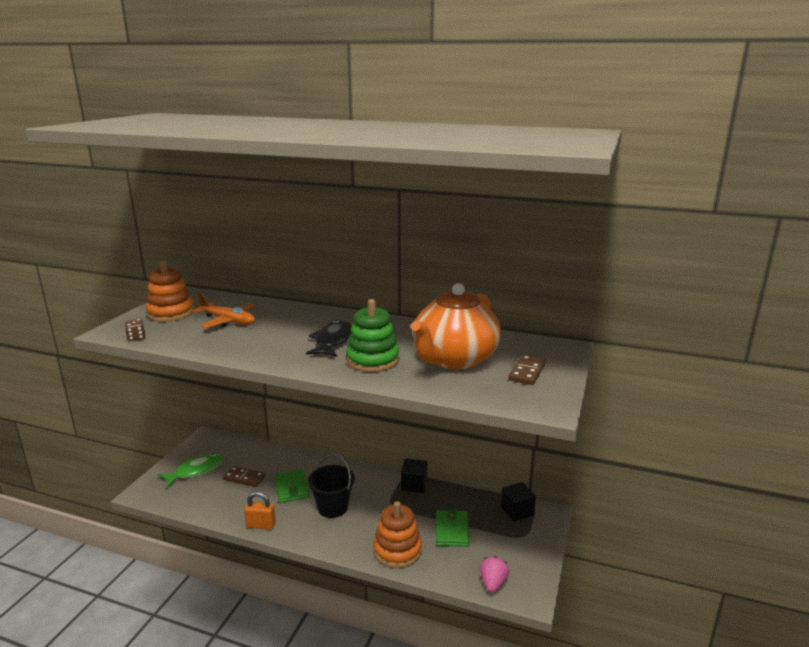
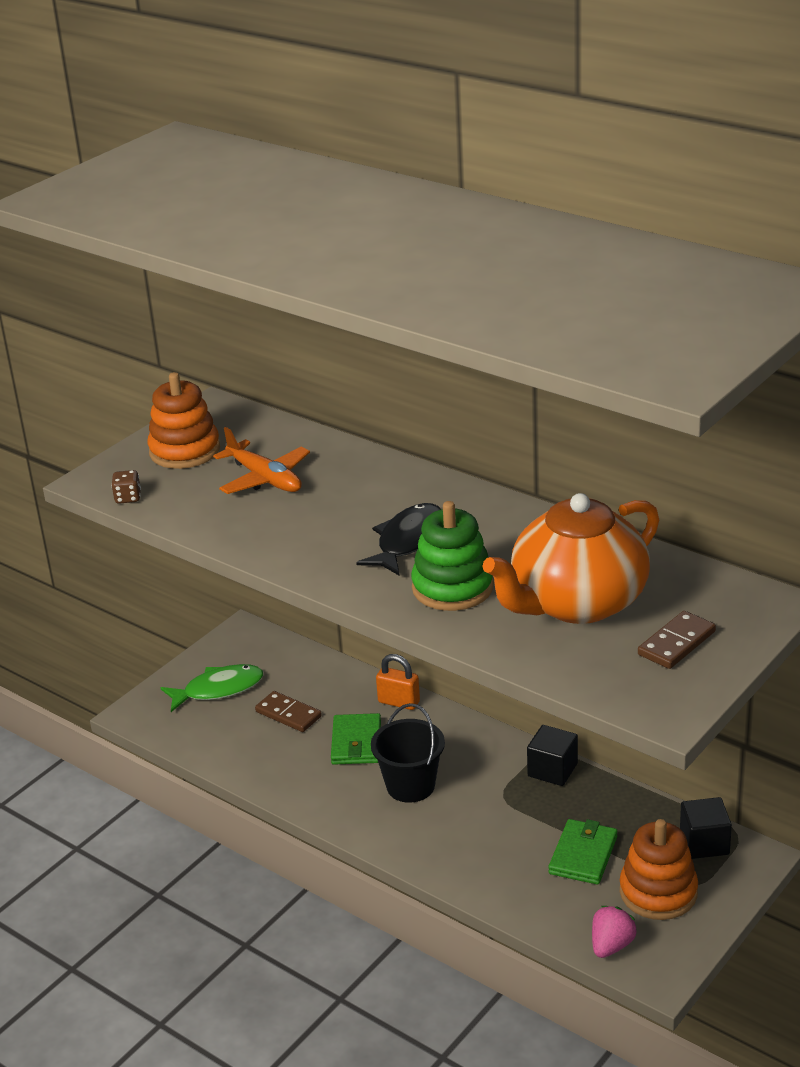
camera: 20 degrees right, 10 degrees up
(261, 525) = (296, 795): orange padlock -> orange padlock (399, 702)
(397, 550) = (486, 870): orange stacking toy -> orange stacking toy (658, 892)

